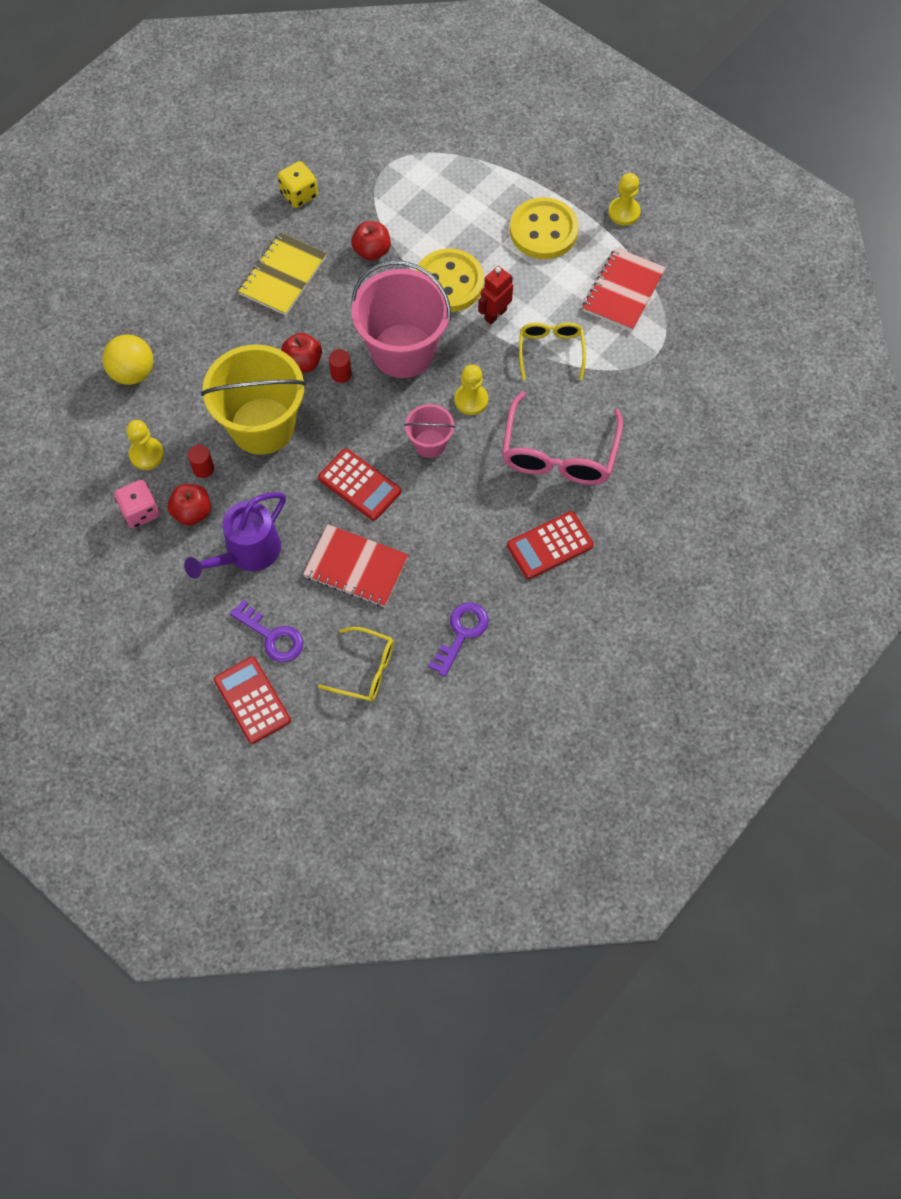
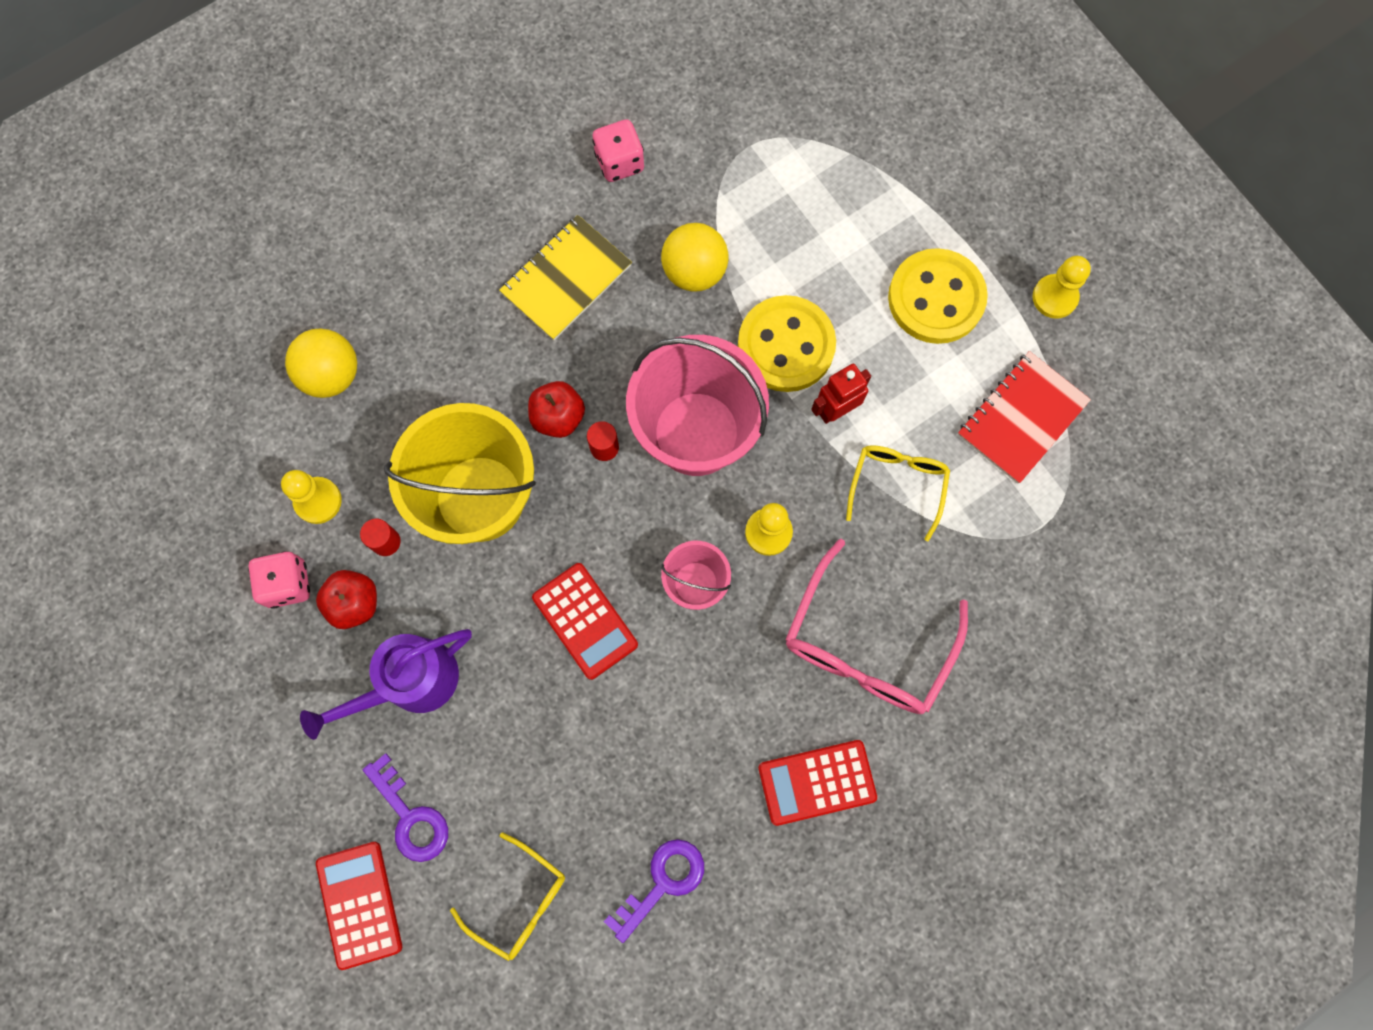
camera: 15 degrees right, 10 degrees up
(299, 195) = (619, 162): yellow dice -> pink dice
(356, 567) = (548, 743): red notebook -> none
(372, 251) = (694, 271): red apple -> yellow ball

